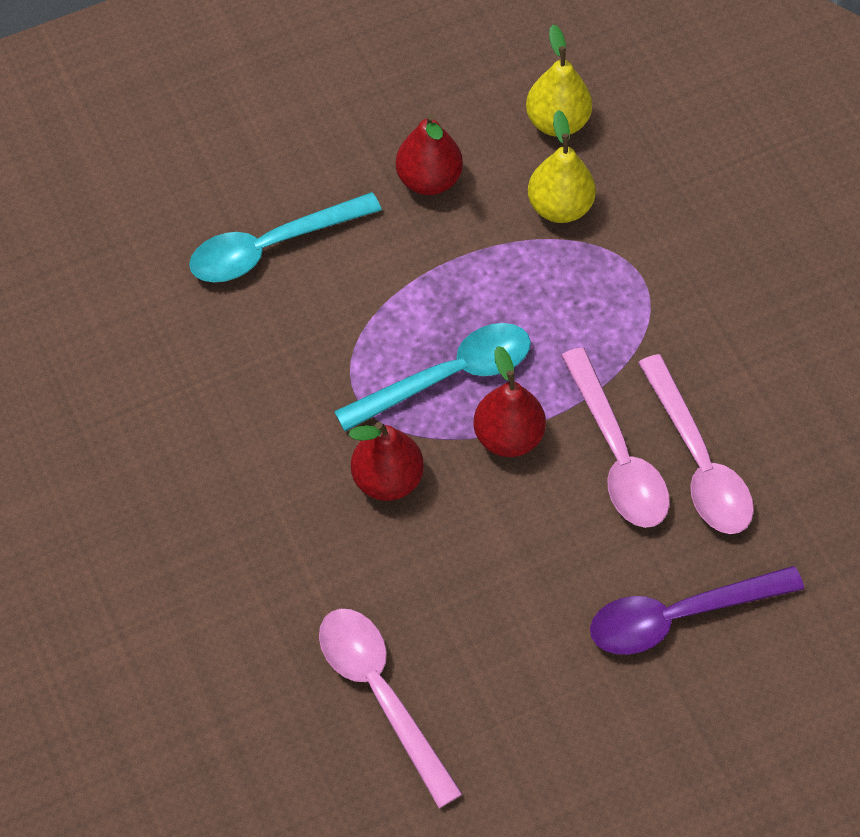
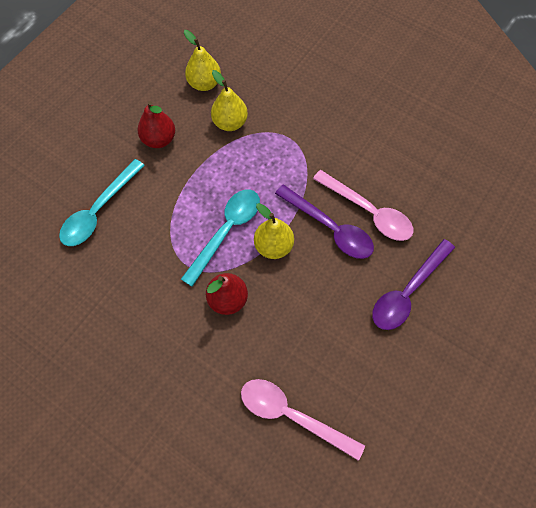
camera: 30 degrees left, 5 degrees up
(508, 436) = (273, 246): red pear -> yellow pear
(617, 455) = (330, 228): pink spoon -> purple spoon

